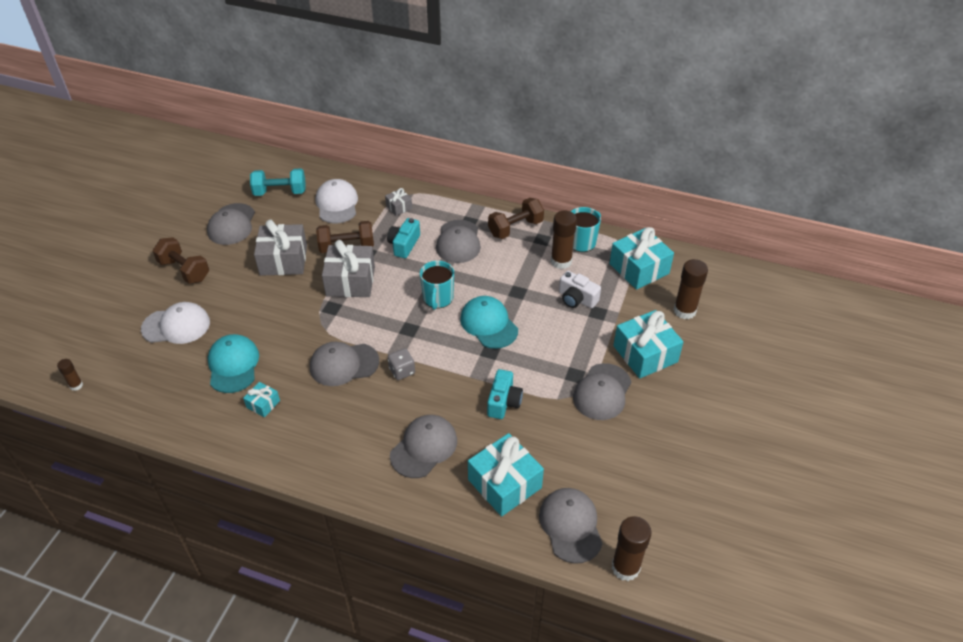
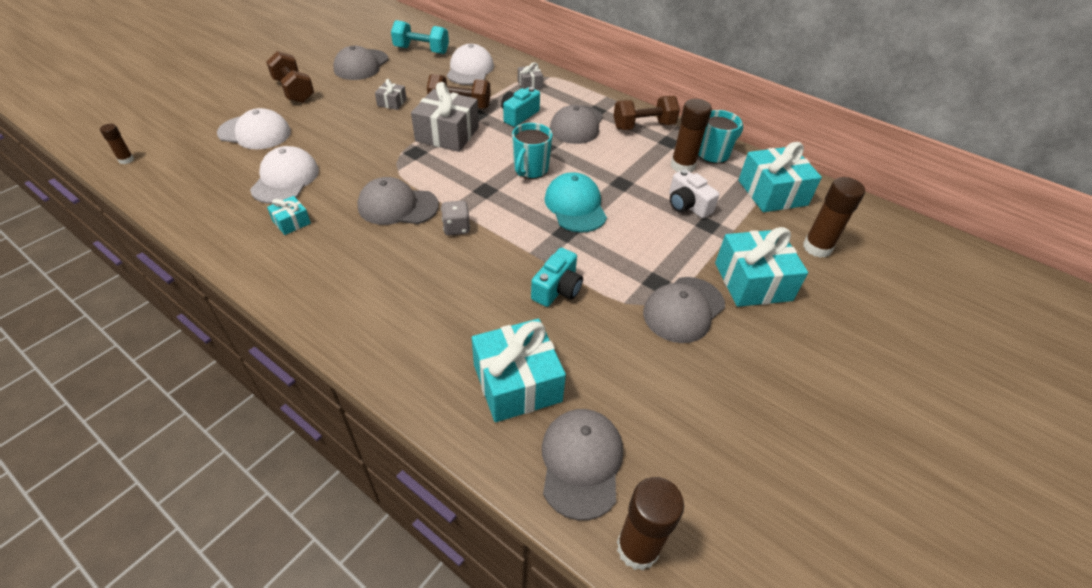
camera: 15 degrees right, 0 degrees up
(233, 365) = (285, 179): turquoise cap -> white cap
(283, 260) = (392, 102): grey gift -> grey gift, size x0.48
(424, 447) = (439, 313): grey cap -> none

